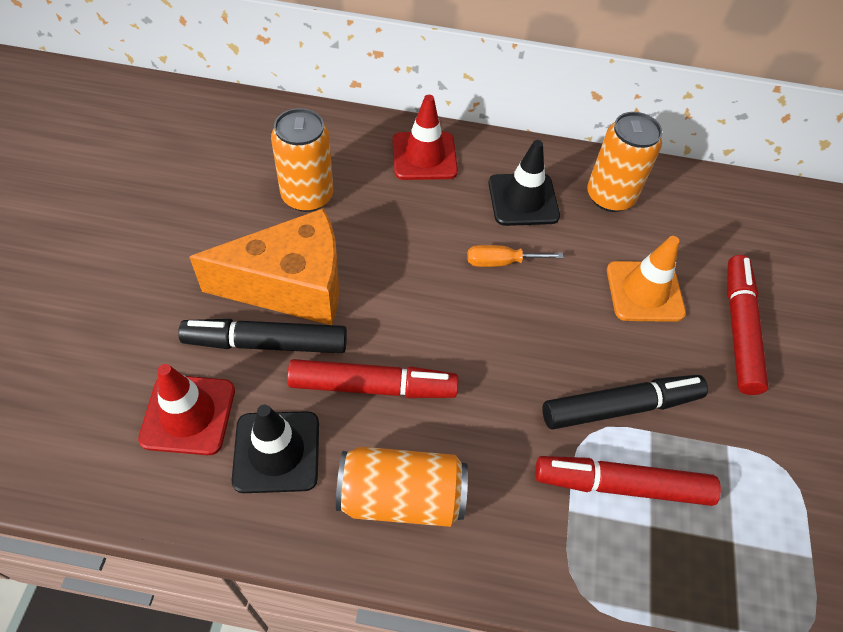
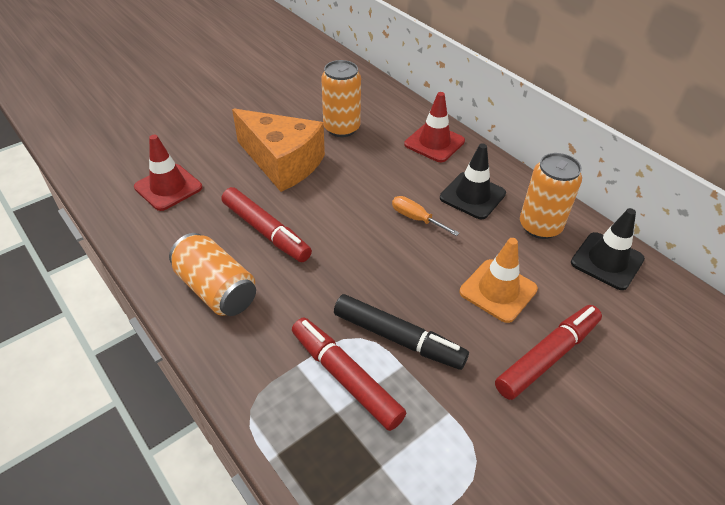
camera: 45 degrees right, 10 degrees down
(266, 343) = (239, 180): black marker -> none
(276, 452) = (185, 228): black traffic cone -> black traffic cone (607, 261)

